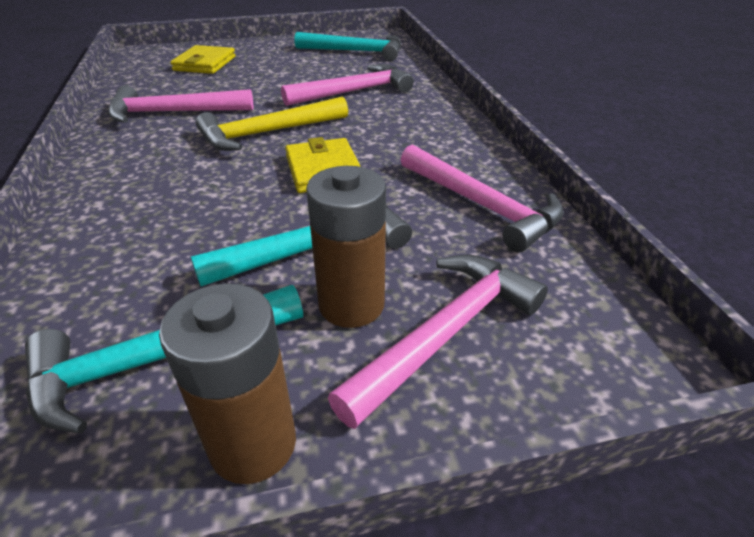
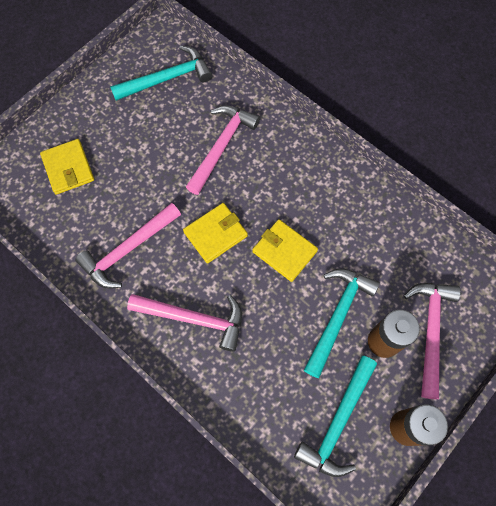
camera: 35 degrees left, 30 degrees up
(267, 133) = (215, 234): yellow hammer -> yellow wallet
(481, 206) = (387, 232): pink hammer -> pink hammer (194, 319)

